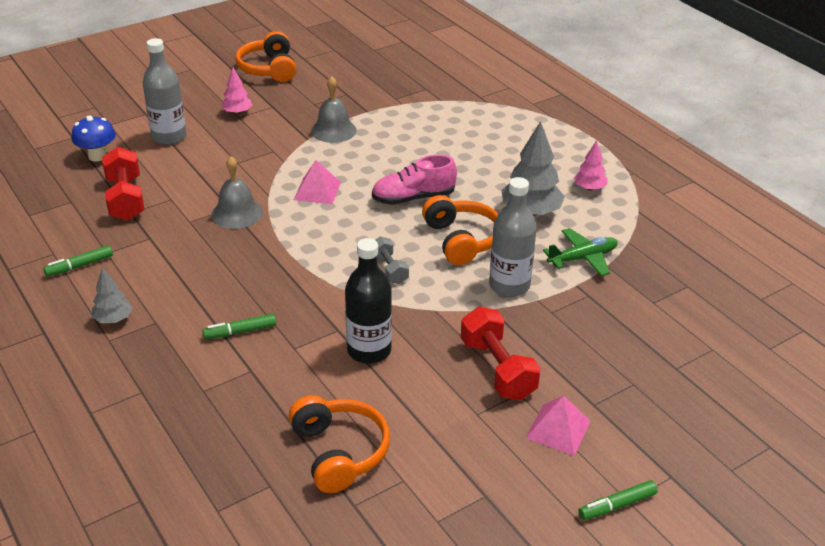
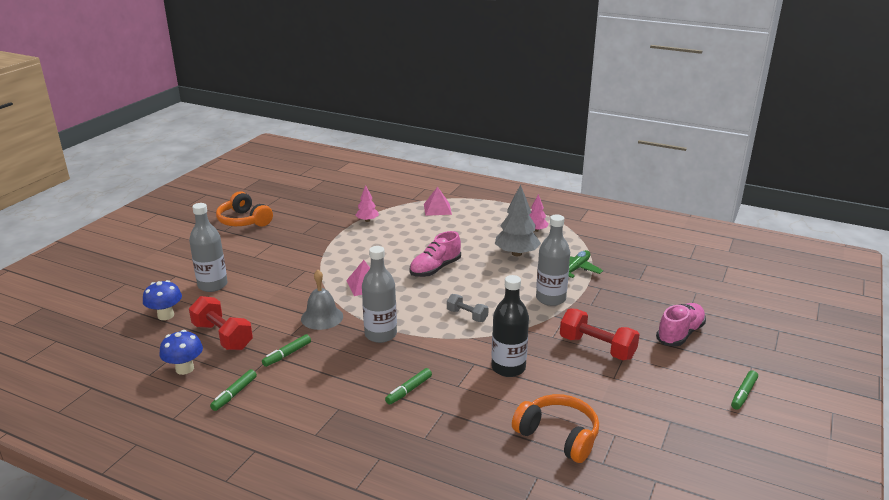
camera: 30 degrees left, 10 degrees down
(62, 221) = (185, 369): none -> blue mushroom
(113, 319) = (303, 419): grey tree -> none
(165, 242) = (287, 354): none -> green marker
(237, 112) = (250, 254): pink tree -> pink tree (367, 220)
(275, 256) = (380, 334): none -> grey bottle
(333, 130) = (335, 245): grey bell -> none
(462, 240) = (493, 283): orange headphones -> none
(558, 429) = (667, 367): pink pyramid -> pink pyramid (437, 209)
(623, 395) = (680, 334): none -> pink shoe

